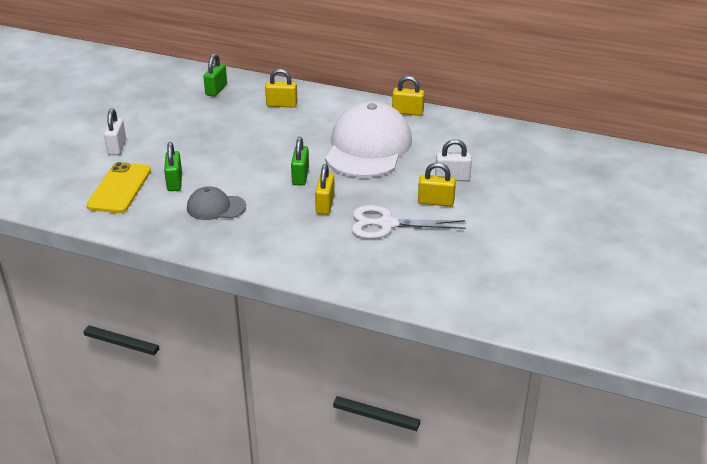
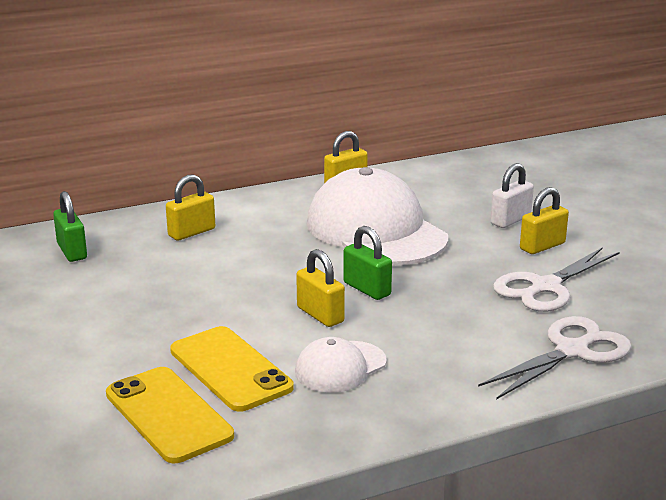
camera: 45 degrees left, 10 degrees down
(117, 147) = (60, 372): white padlock -> none
(175, 182) = (230, 369): green padlock -> yellow phone
(216, 207) = (340, 367): grey cap -> white cap
(325, 205) = (451, 301): yellow padlock -> yellow padlock (320, 315)
(327, 262) = (572, 351): none -> white scissors

